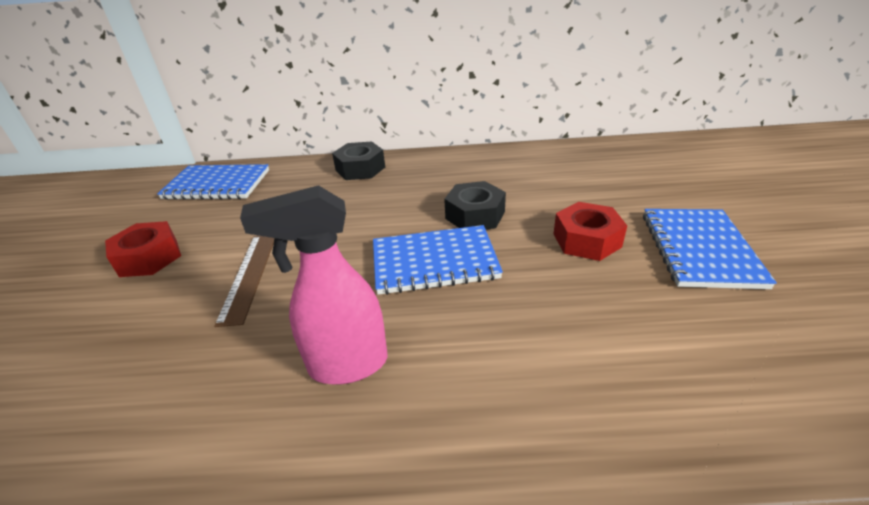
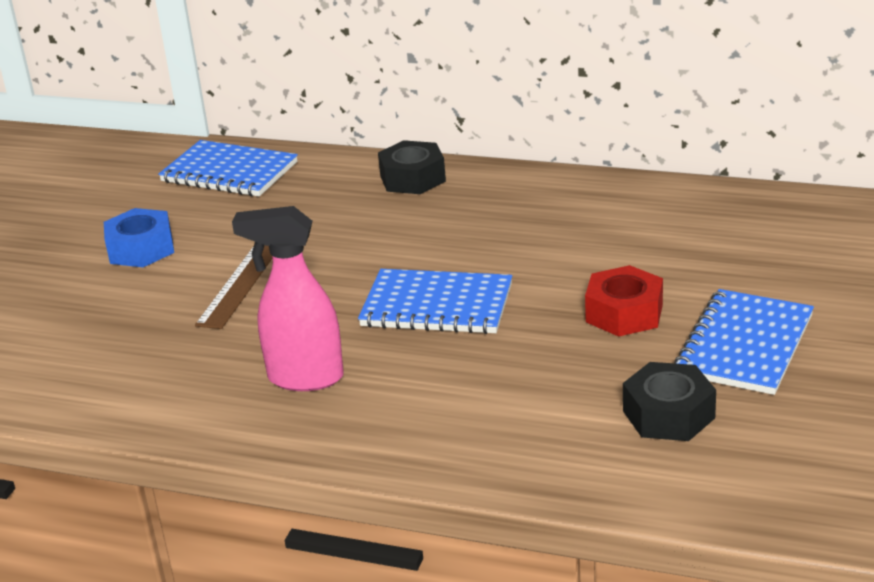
camera: 20 degrees right, 5 degrees down
(149, 258) = (141, 249): red nut -> blue nut
(475, 215) = (517, 263): black nut -> black nut (668, 414)

